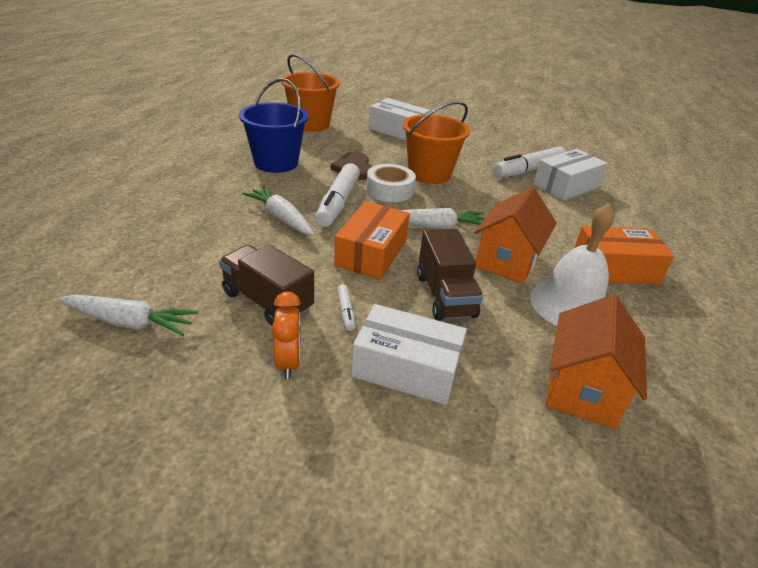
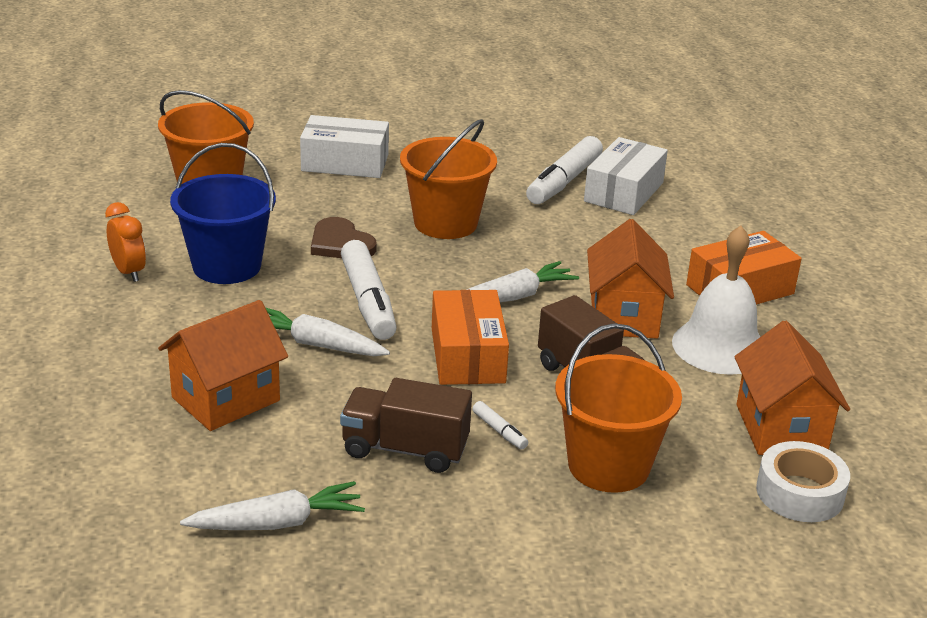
camera: 25 degrees left, 5 degrees down
(192, 232) = (225, 399): none -> orange house
(288, 362) = (489, 501): orange clock -> orange clock (128, 272)
(390, 190) = (416, 263): white tape -> white tape (800, 493)
(406, 368) = (608, 466): white box -> orange bucket

